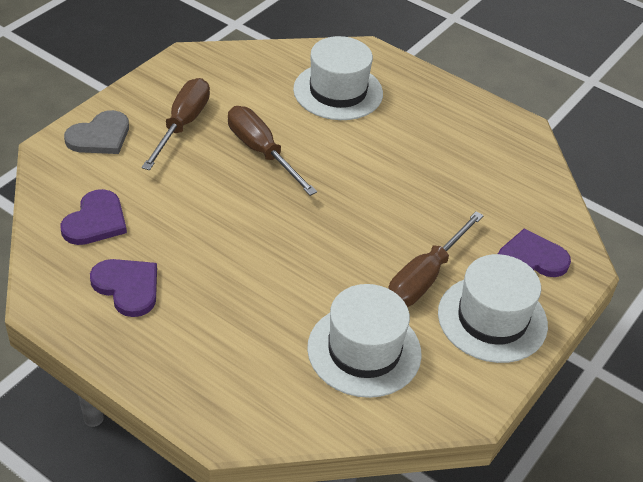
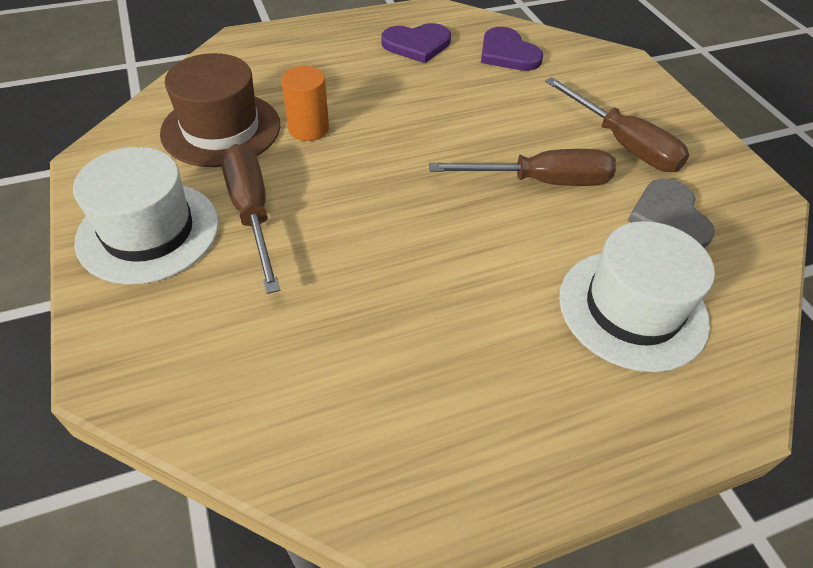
camera: 125 degrees right, 5 degrees up
(100, 136) = (629, 89): grey heart -> grey heart (669, 217)
(314, 296) = (308, 129): none -> orange cylinder
(364, 350) = (221, 129): white hat -> brown hat
(531, 259) = (176, 323): purple heart -> none

